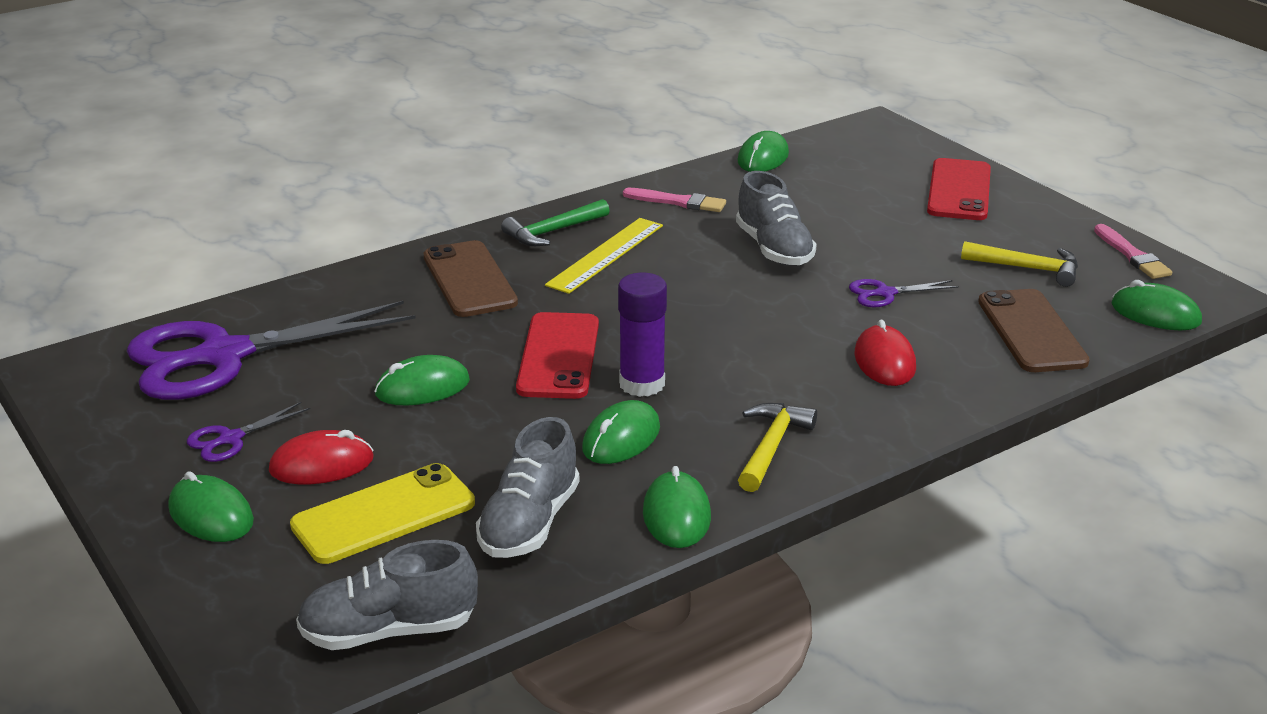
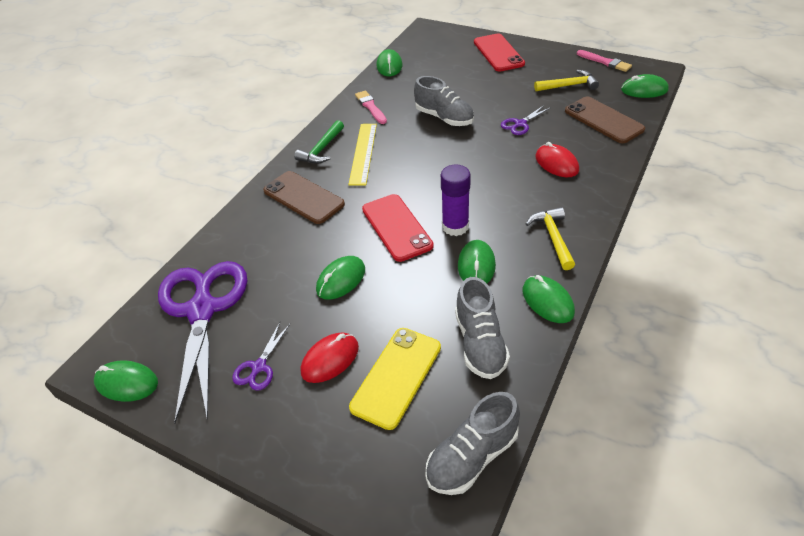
camera: 25 degrees left, 15 degrees up
(211, 515) = (295, 428): green mouse -> green mouse (127, 383)
(223, 356) = (202, 310): purple scissors -> purple scissors turned 135 degrees clockwise
(678, 202) = (371, 107): pink brush -> pink brush turned 105 degrees counterclockwise

